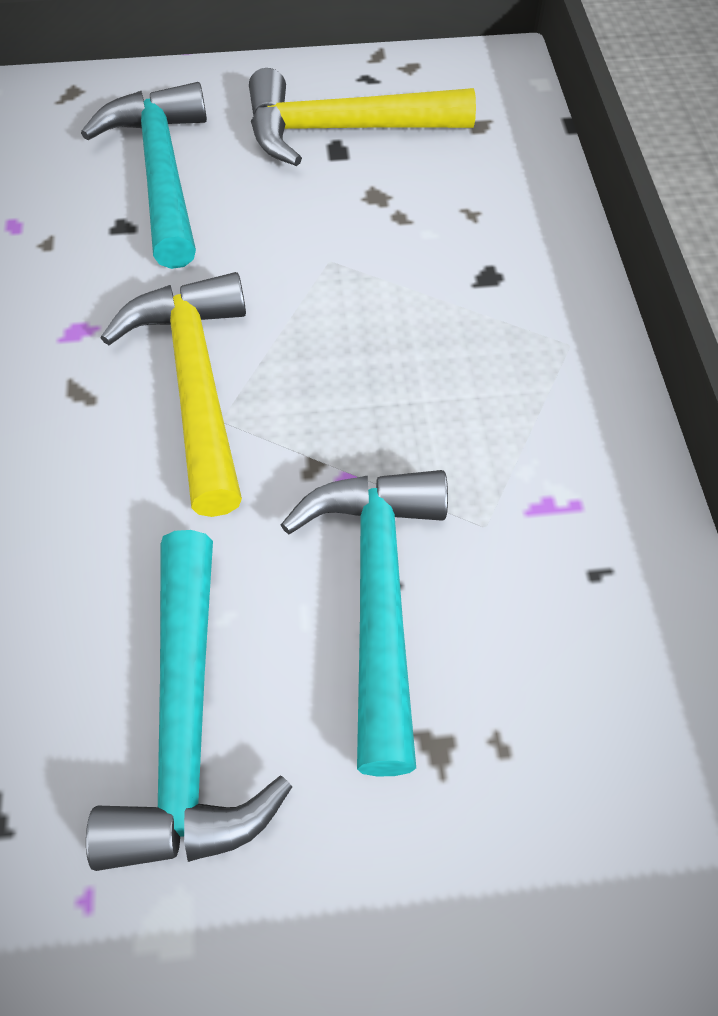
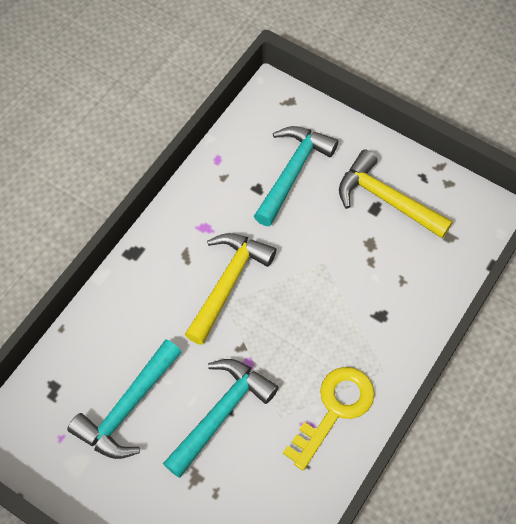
camera: 40 degrees right, 5 degrees up
(559, 451) = (334, 410): none -> yellow key

